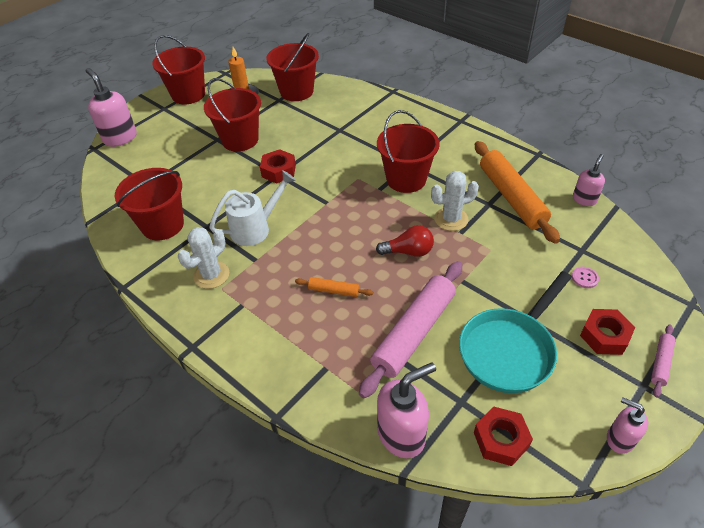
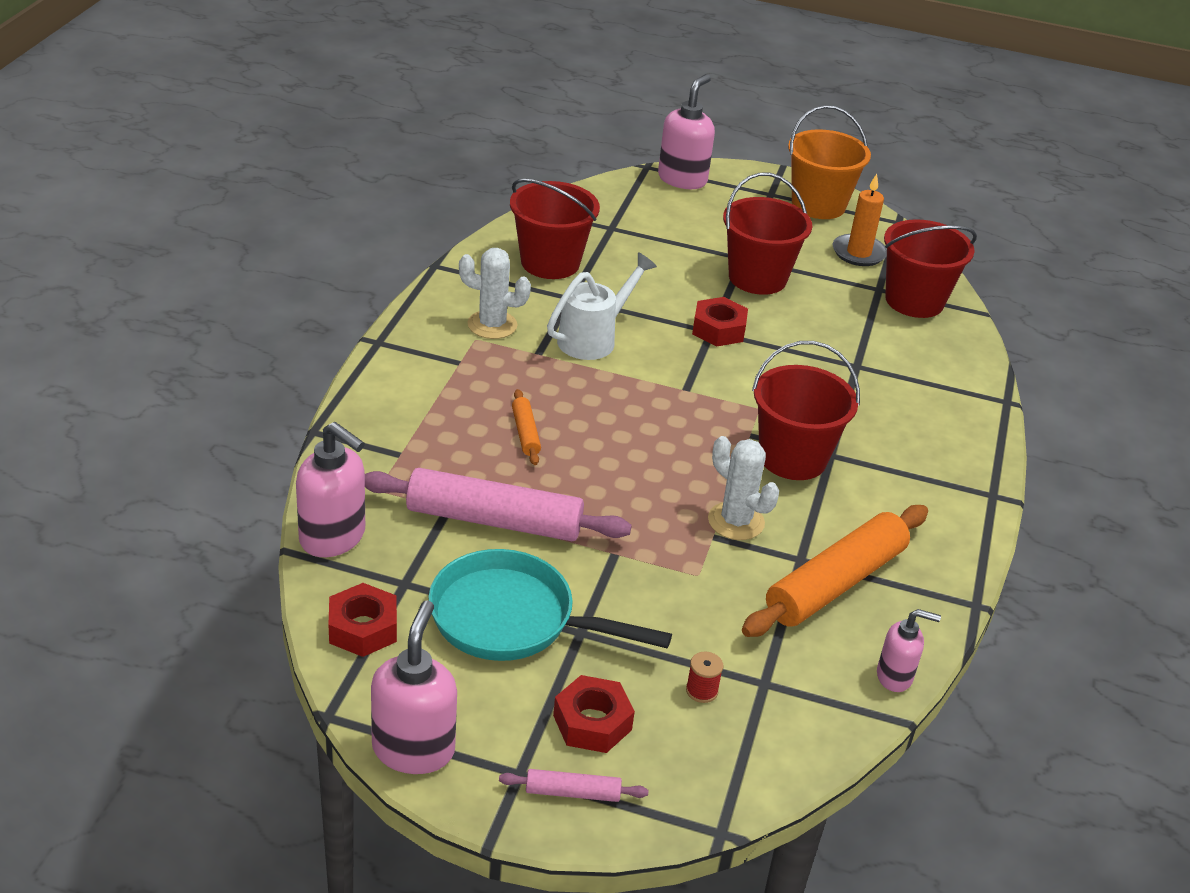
camera: 60 degrees right, 10 degrees down
(188, 94) = (818, 205): red bucket -> orange bucket
(255, 228) = (593, 339): white watering can -> white watering can turned 75 degrees counterclockwise
(408, 251) = (639, 489): red light bulb -> none
(584, 278) = (701, 691): pink button -> red spool
(619, 439) = (413, 749): pink soap dispenser -> pink soap dispenser, size x1.66

